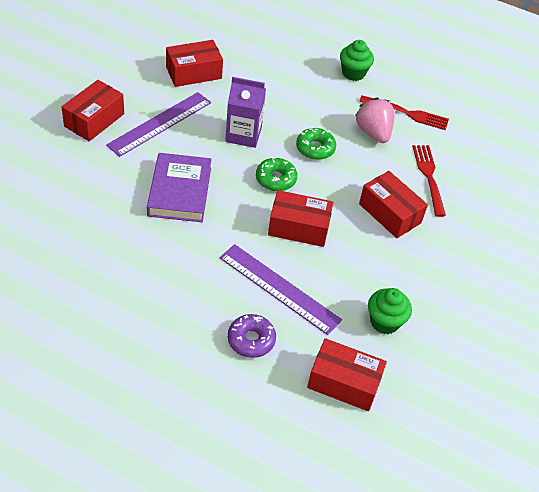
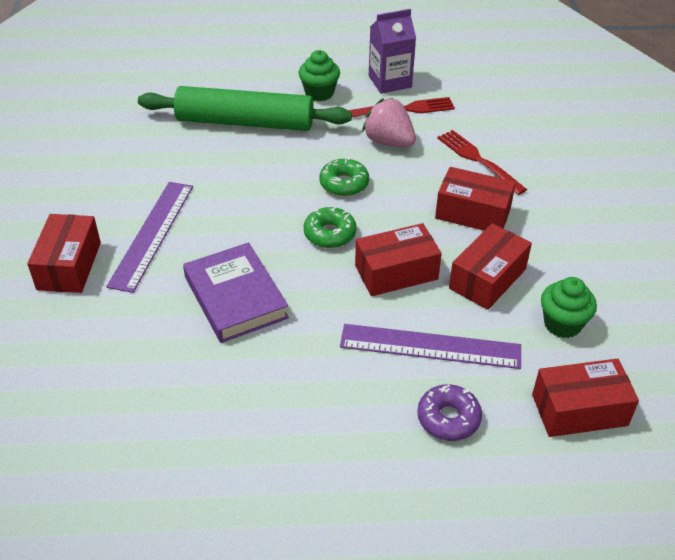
camera: 25 degrees left, 5 degrees down
(194, 73) = (147, 164): red box -> red box (487, 279)
(243, 134) = (256, 203): purple carton -> purple carton (390, 81)
(282, 72) = (245, 122): none -> green rolling pin

